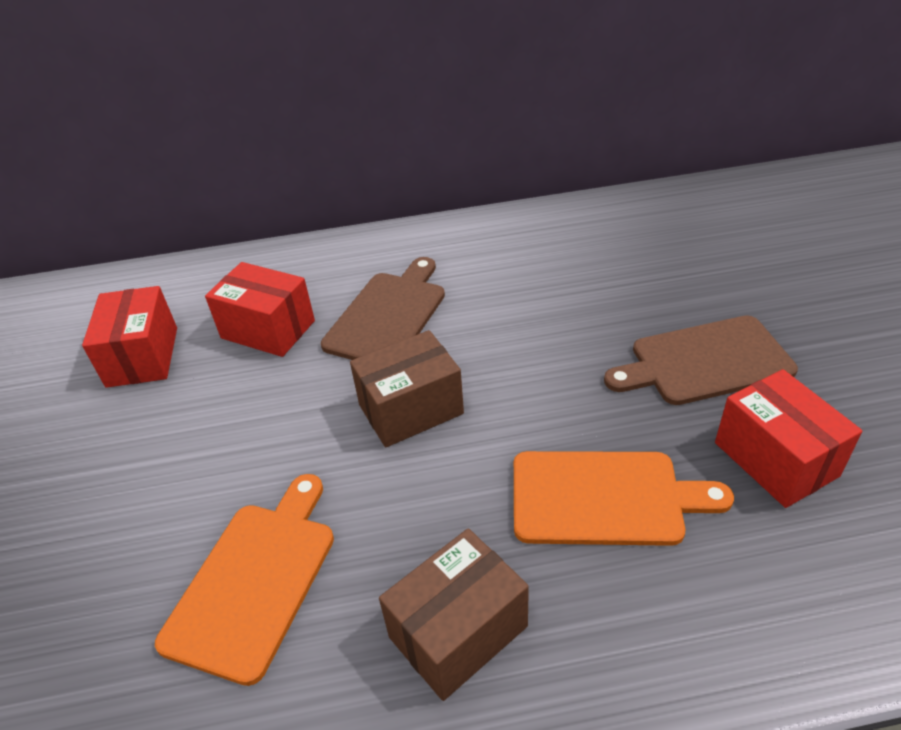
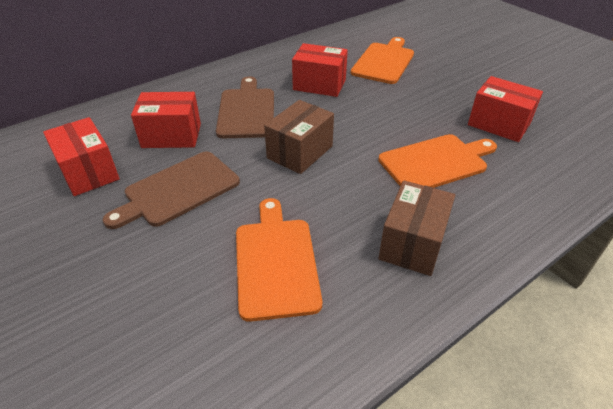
camera: 30 degrees left, 0 degrees up
(522, 296) = (319, 85): none -> red box
(659, 277) = (384, 61): none -> orange cutting board
(704, 361) = (435, 93): brown cutting board -> brown cutting board (178, 190)

